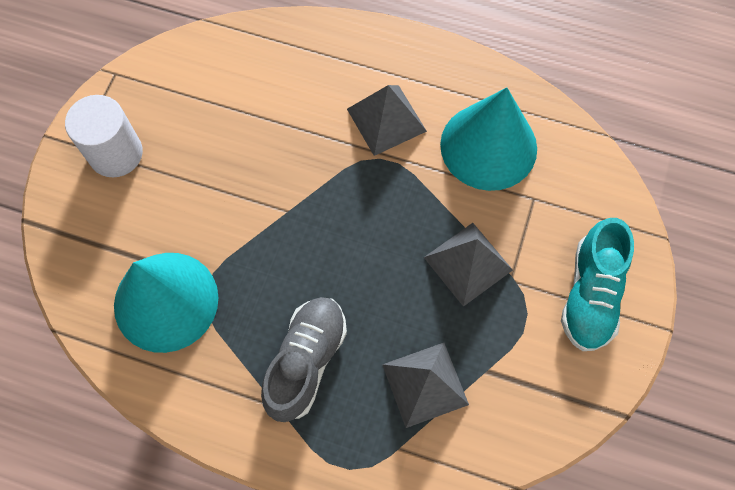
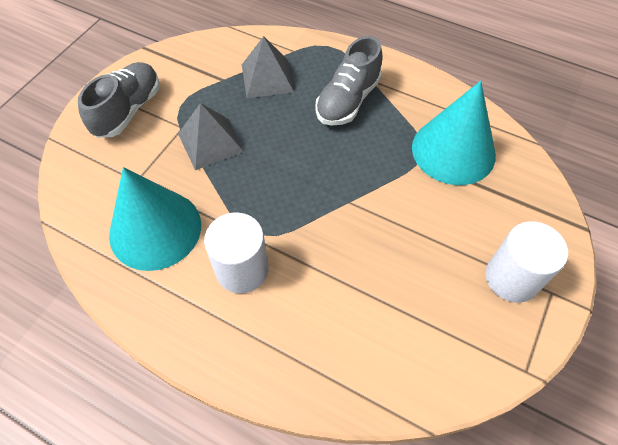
camera: 170 degrees left, 10 degrees down
(386, 120) = (242, 269): grey pyramid -> white cylinder
(590, 295) = (128, 110): turquoise shoe -> grey shoe

